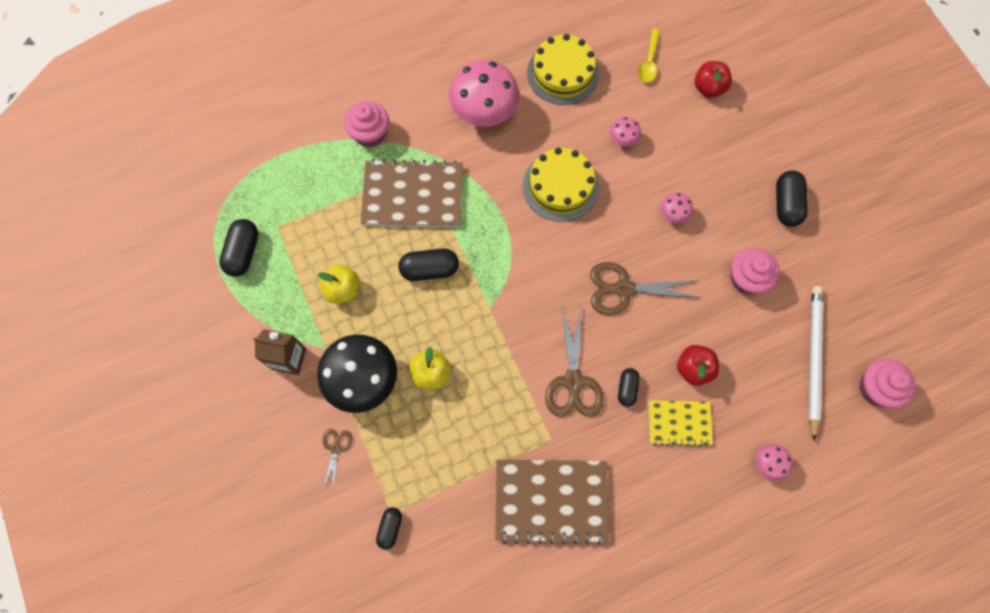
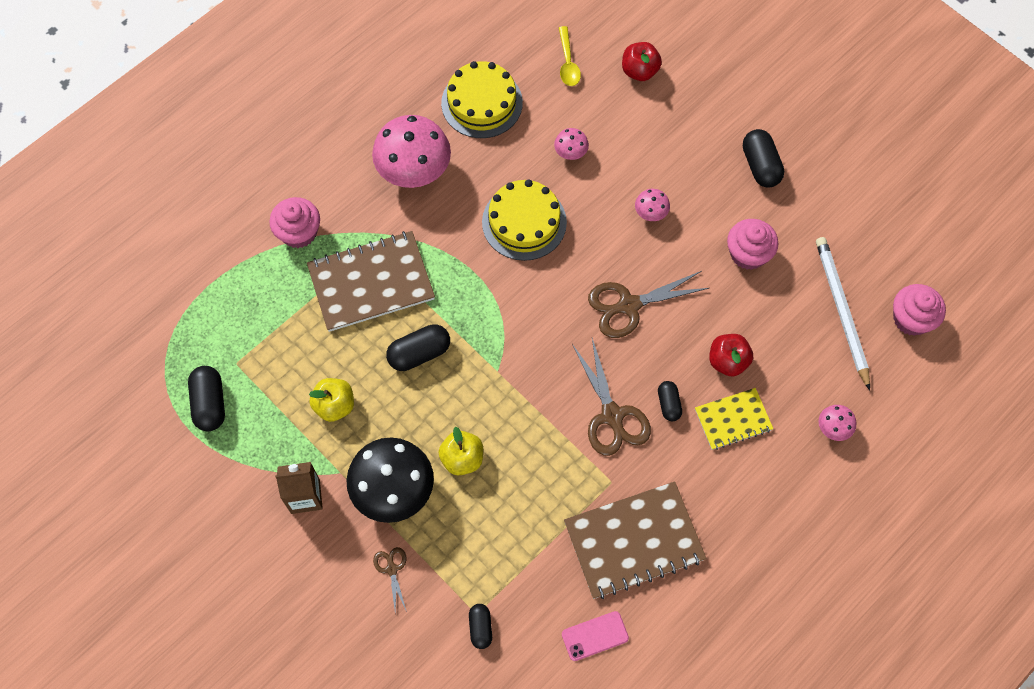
camera: 20 degrees left, 5 degrees down
(485, 573) = (595, 636): none -> pink phone

